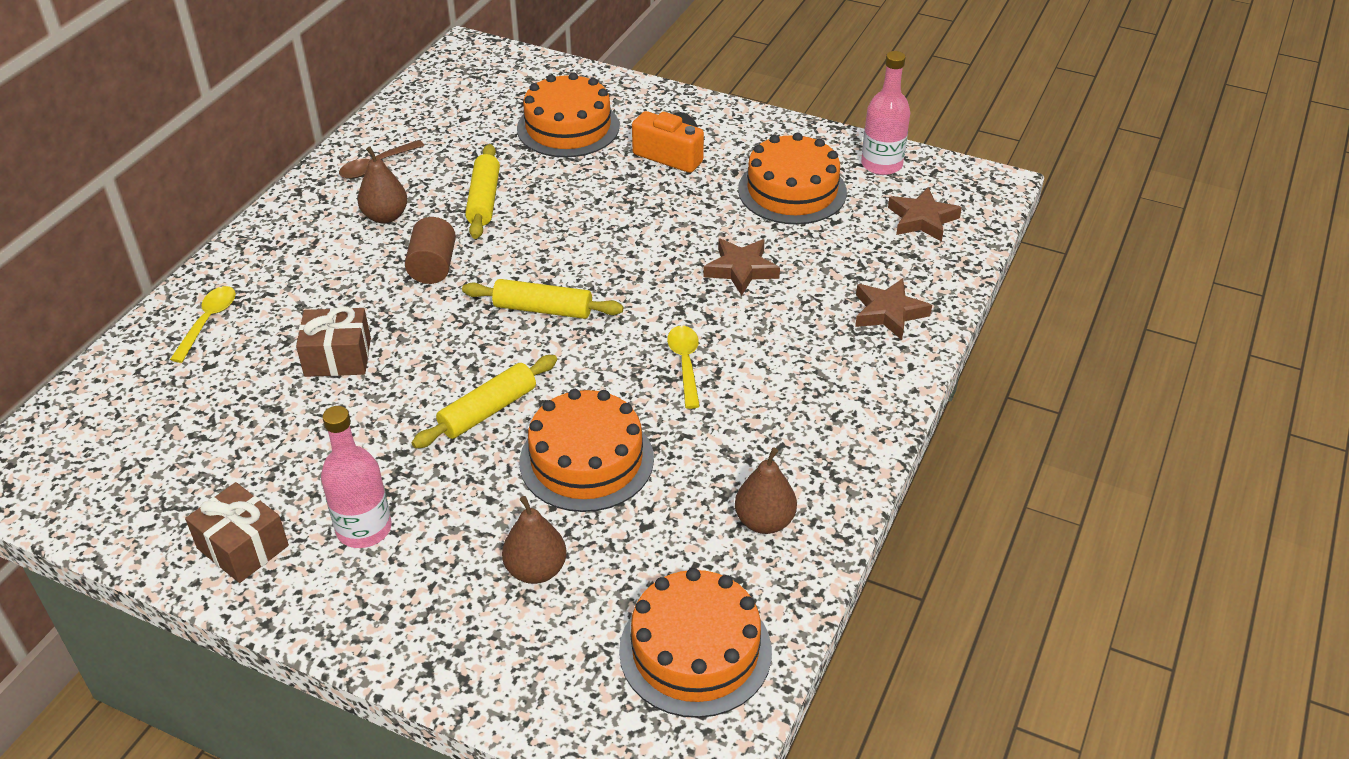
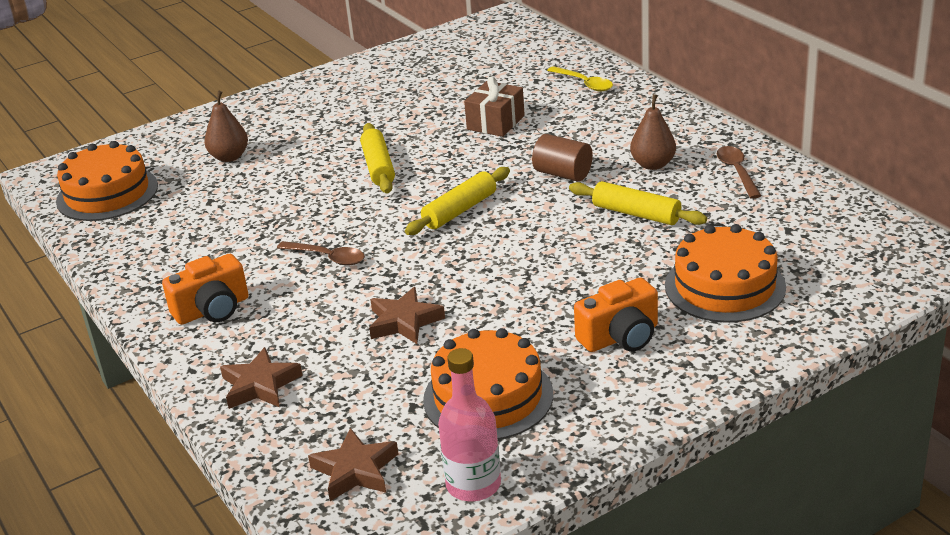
camera: 125 degrees right, 10 degrees down
(243, 547) = (363, 76): brown gift -> none
(364, 529) = (331, 111): pink bottle -> none
(586, 460) = (289, 193): orange cake -> none
(685, 364) = (327, 257): yellow spoon -> brown spoon
(764, 521) = (152, 245): brown pear -> none
(825, 401) = (212, 309): none -> orange camera

